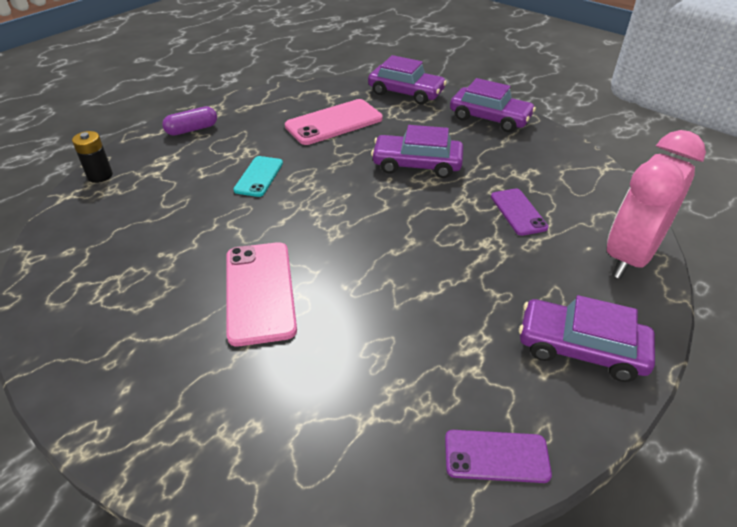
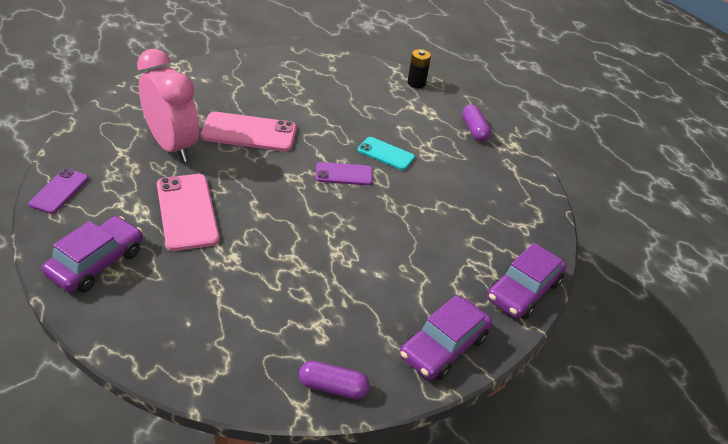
camera: 100 degrees right, 0 degrees up
(334, 122) = (465, 216): pink phone -> pink phone (187, 212)
(417, 164) = (368, 252): purple car -> none
(518, 212) = (262, 295): purple phone -> purple phone (344, 174)
(572, 157) = (333, 387): none -> purple capsule
(630, 257) = (159, 347): pink clock -> pink clock (172, 146)

